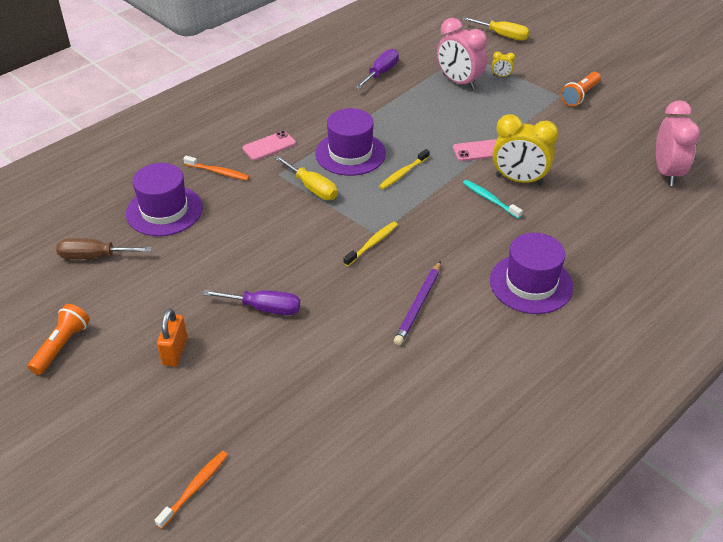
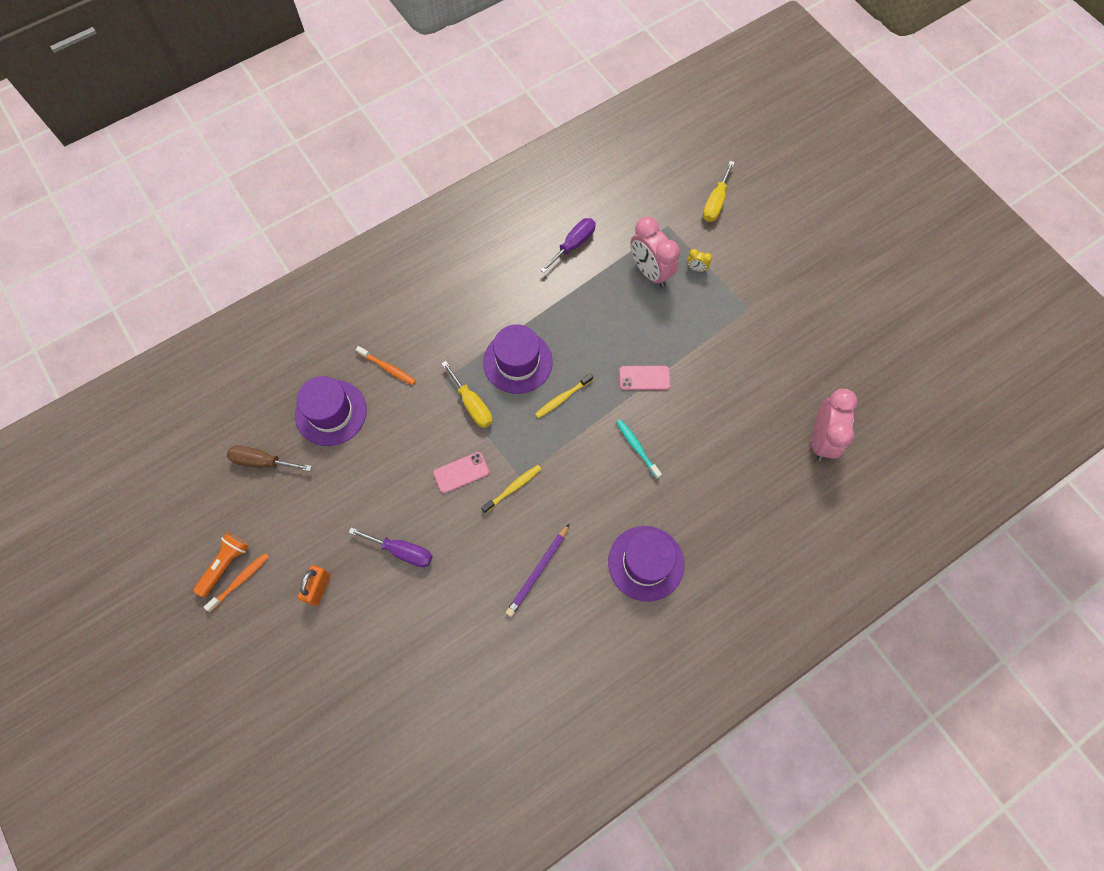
camera: 10 degrees right, 25 degrees up
(195, 488) = (316, 736): orange toothbrush -> orange toothbrush (240, 581)
(269, 146) = (441, 338): pink phone -> pink phone (461, 472)
(502, 35) = (715, 202): yellow screwdriver -> yellow screwdriver turned 75 degrees clockwise
(519, 180) = (672, 426): yellow clock -> none
(580, 96) = (769, 312): orange flashlight -> none

